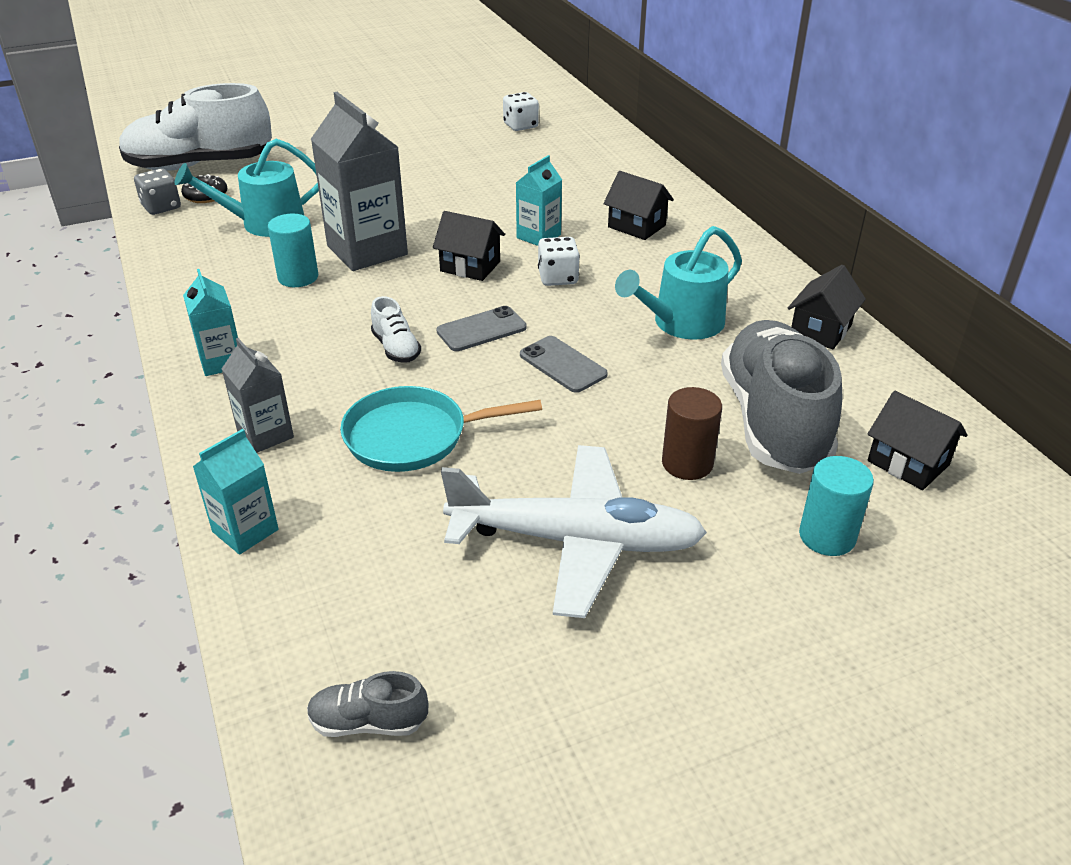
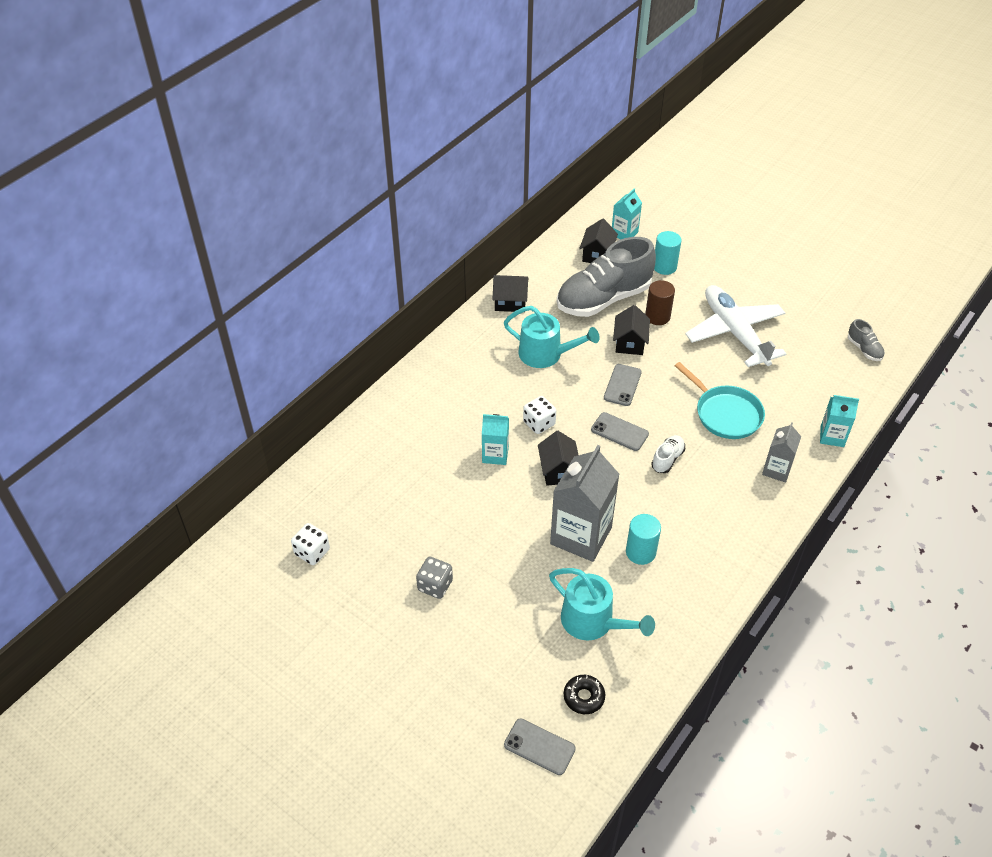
camera: 120 degrees left, 10 degrees up
(161, 207) = (623, 715): grey dice -> grey dice (435, 585)
(200, 165) = (539, 747): white shoe -> grey phone
(221, 361) = (746, 530): turquoise carton -> turquoise carton (624, 233)
(637, 226) = (446, 412): black house -> black house (629, 343)

